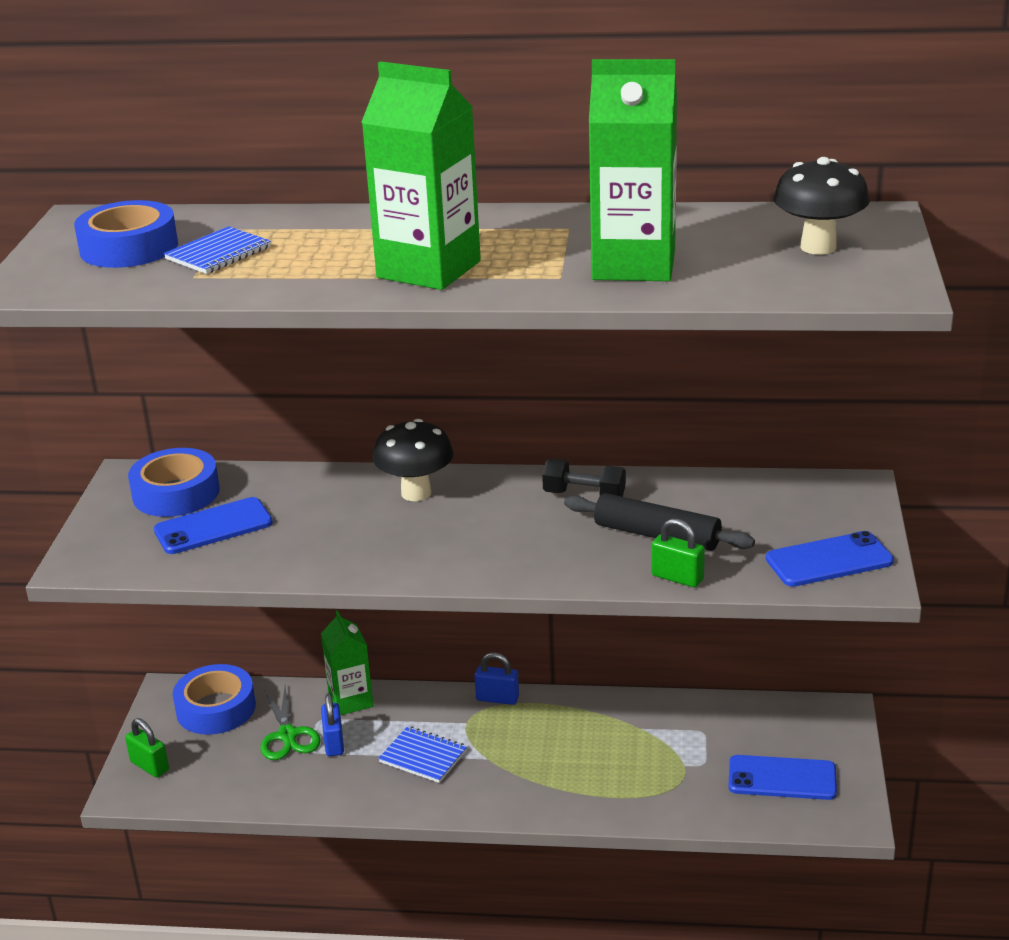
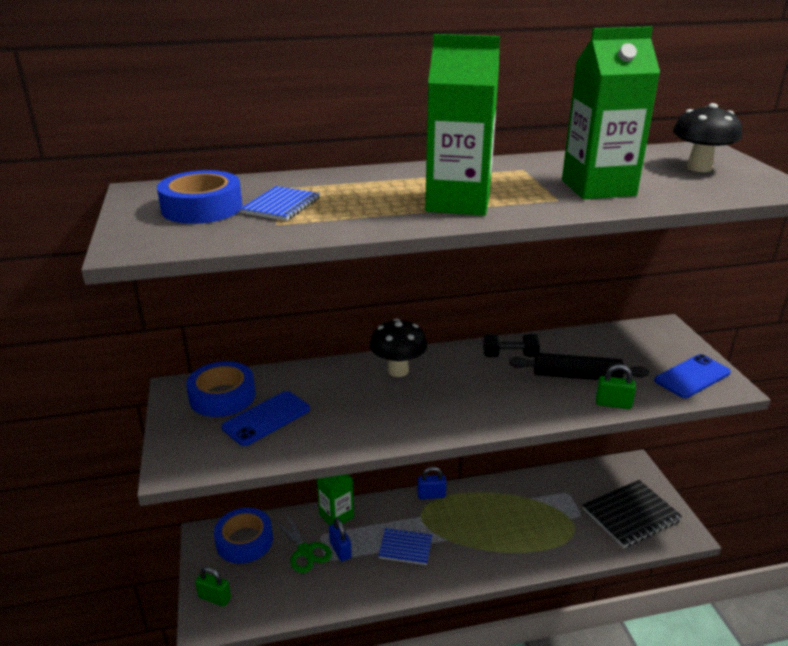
camera: 20 degrees left, 0 degrees up
(782, 778) = (631, 515): blue phone -> black notebook

